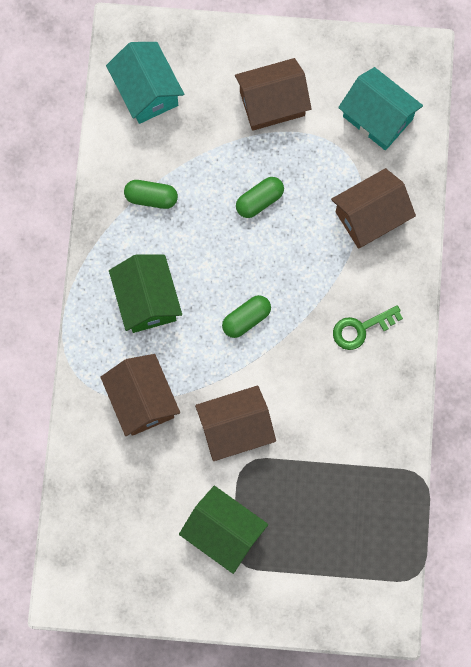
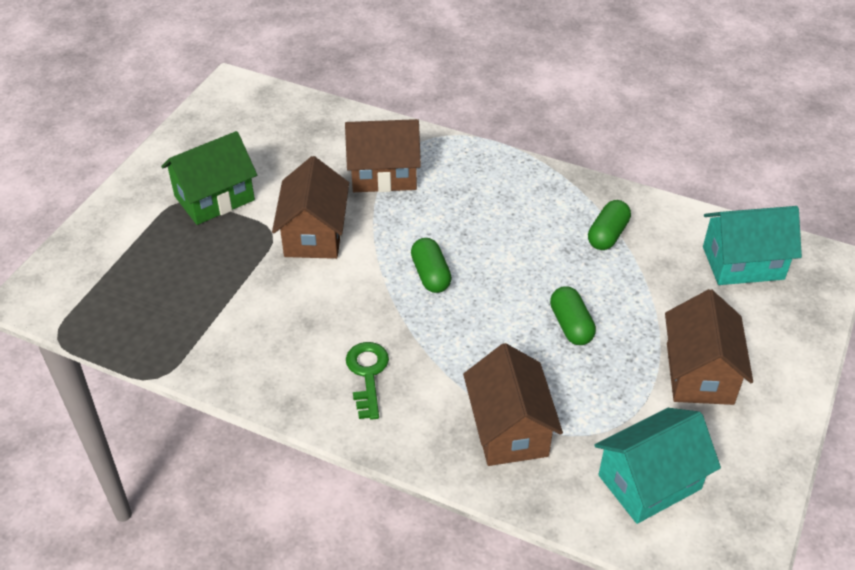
camera: 110 degrees right, 30 degrees down
(147, 300) = (489, 203): green house -> none

